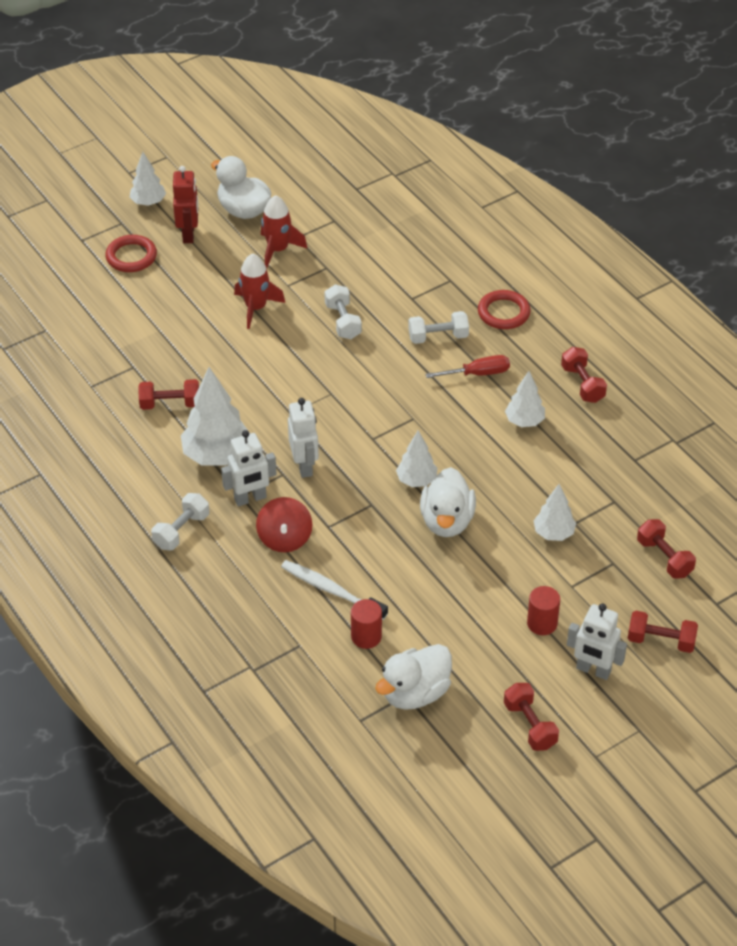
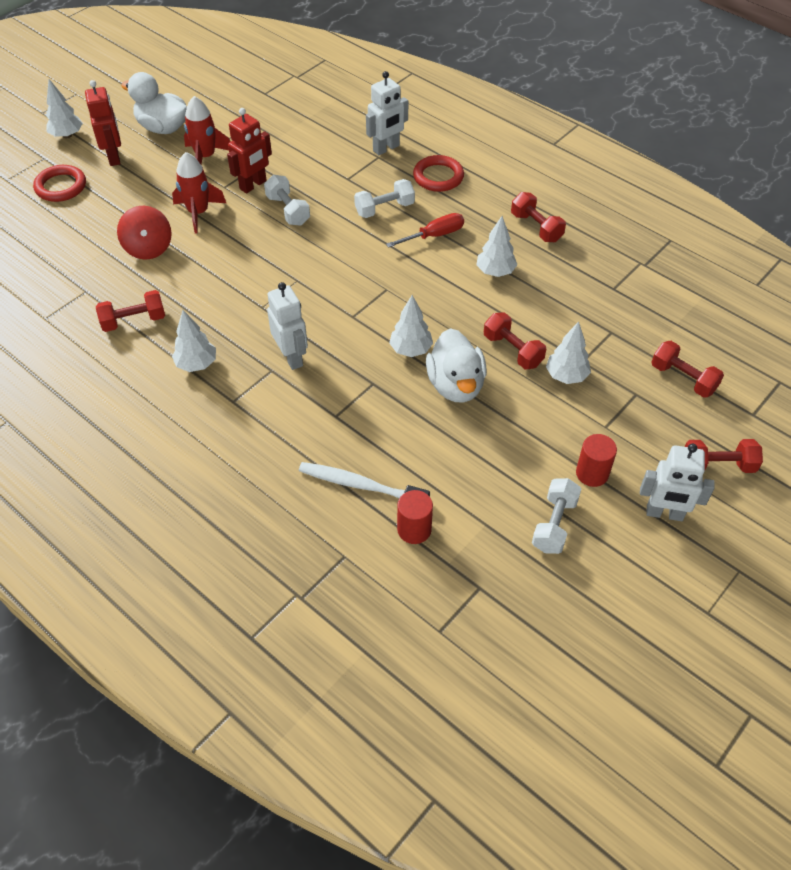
camera: 15 degrees left, 5 degrees up
(181, 531) = (178, 453): white dumbbell -> white dumbbell (554, 524)
(217, 455) = (196, 364): white tree -> white tree, size x0.58
(250, 498) = (244, 403): white robot -> white robot (386, 148)
(285, 538) = (293, 438): red spinning top -> red spinning top (148, 248)
(316, 288) = (253, 185): none -> red robot
(415, 693) = (489, 584): white duck -> none
(530, 725) = (624, 593): red dumbbell -> red dumbbell (512, 350)

